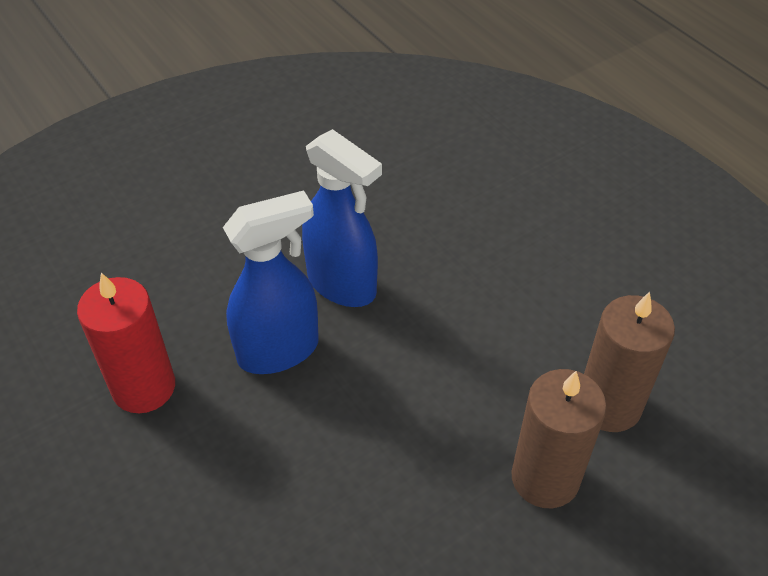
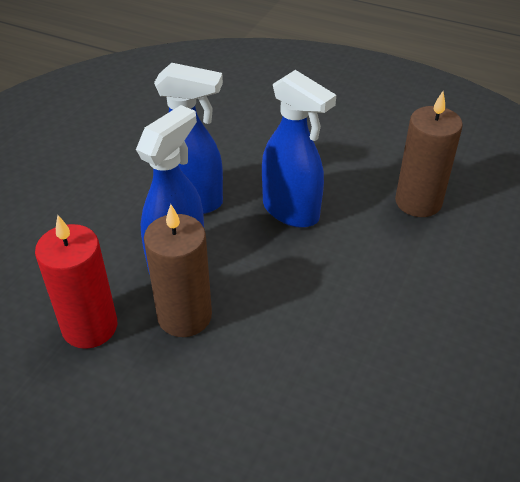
camera: 30 degrees left, 5 degrees down
(444, 347) = (291, 211): none -> blue spray bottle
(545, 478) = (413, 258): brown candle -> brown candle (184, 316)

